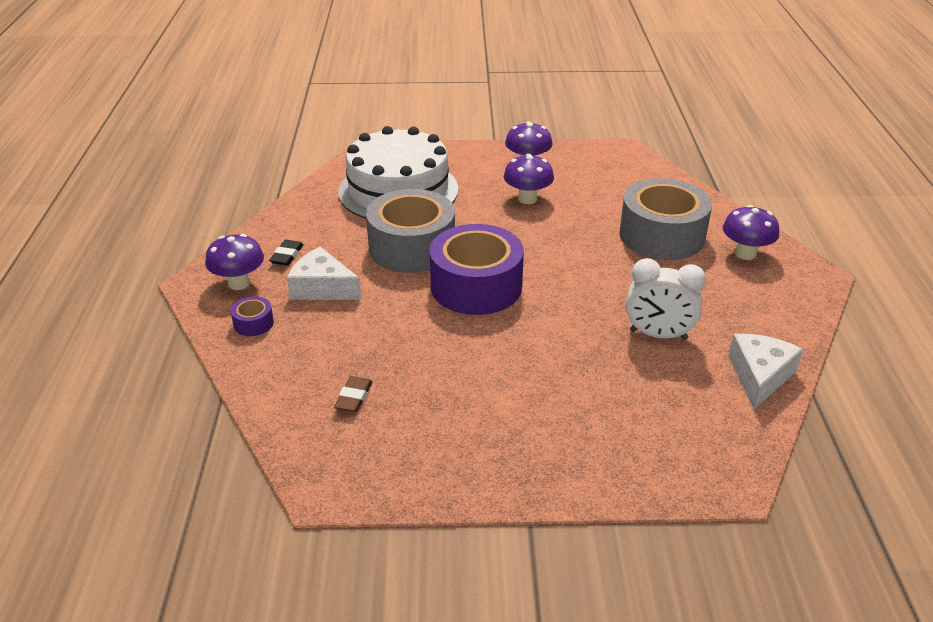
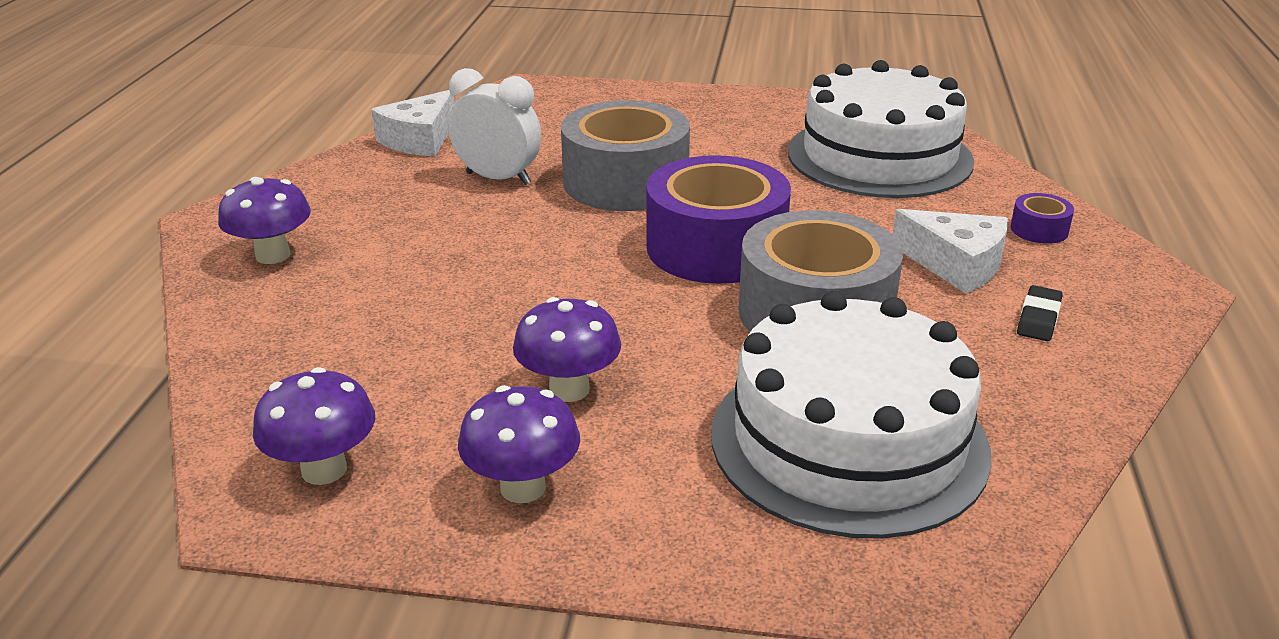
camera: 170 degrees left, 5 degrees down
(239, 283) = (1096, 282): purple mushroom -> purple mushroom (324, 470)
(353, 397) = (879, 156): brown eraser -> white cake
(662, 235) = (373, 293): grey tape -> grey tape (626, 182)

